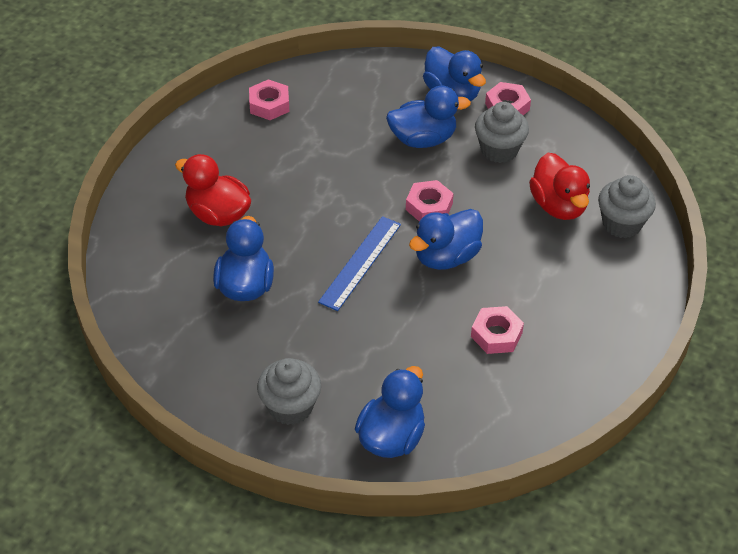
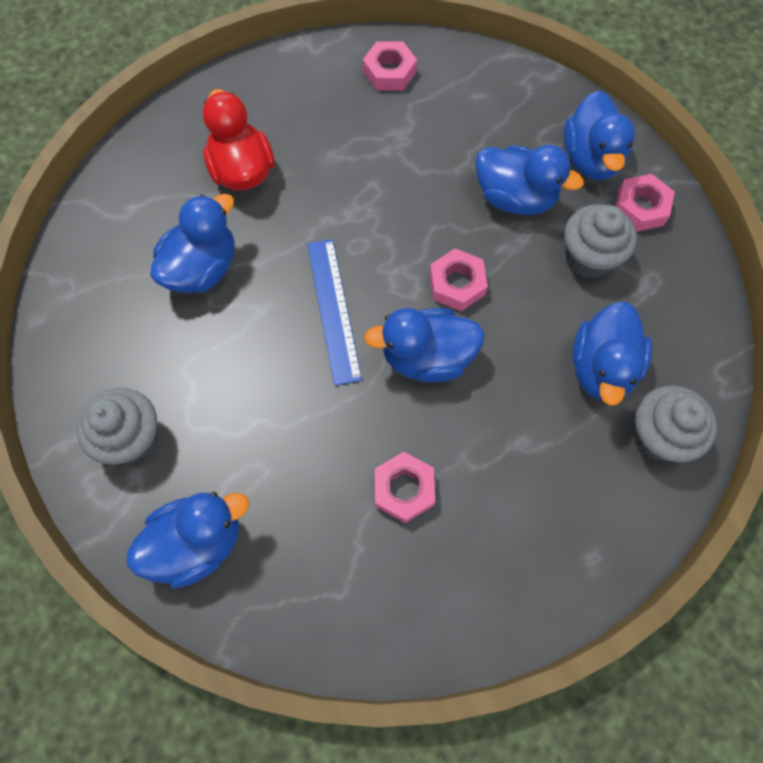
camera: 35 degrees right, 20 degrees up
(360, 262) = (333, 309): blue ruler -> blue ruler turned 75 degrees counterclockwise
(558, 206) = (601, 367): red duck -> blue duck

